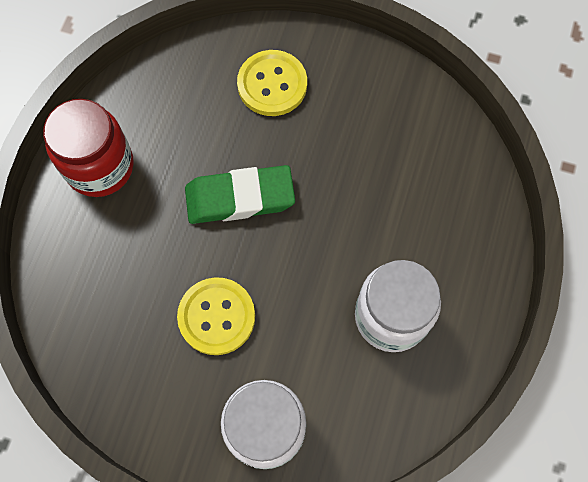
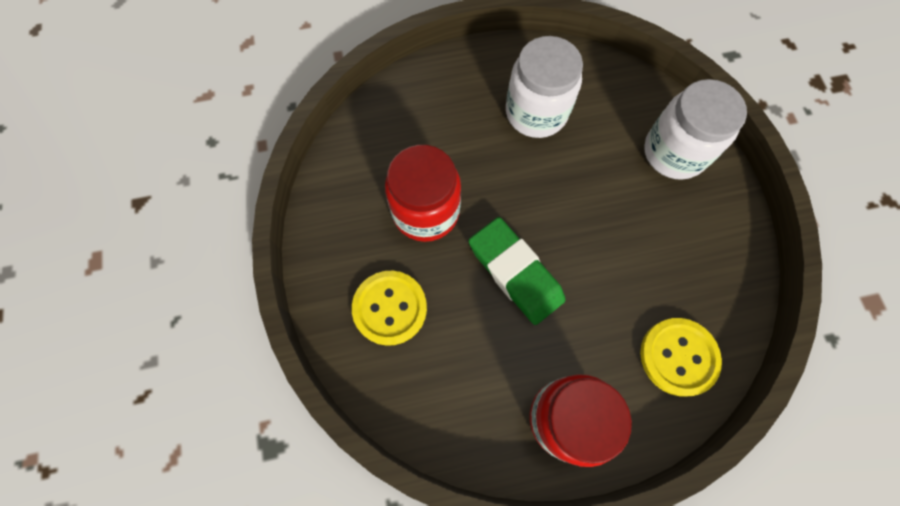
camera: 120 degrees left, 0 degrees up
(216, 317) = (623, 232): yellow button -> yellow button (678, 357)
(342, 155) = (426, 212): none -> red jar

